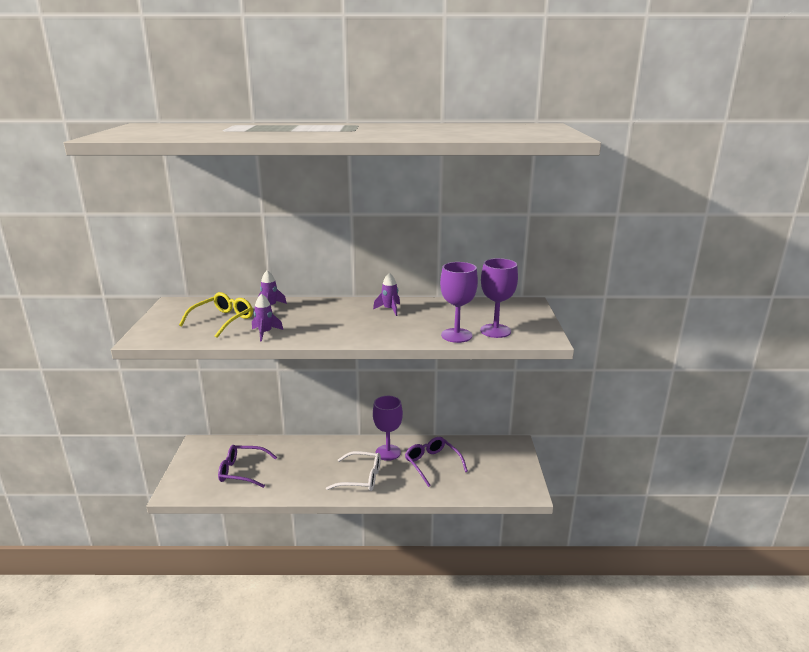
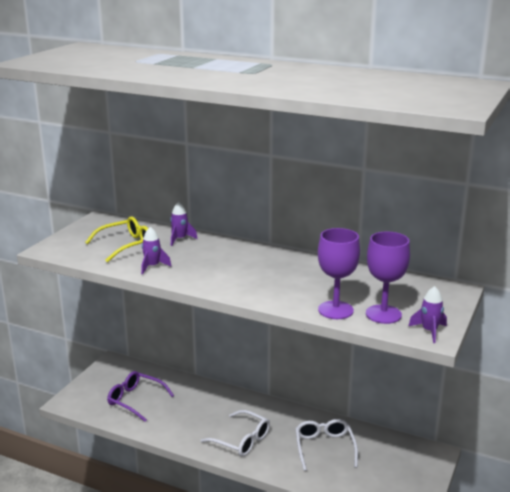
camera: 25 degrees right, 0 degrees up
(388, 452) = (285, 422): purple goblet -> none
(389, 309) = (292, 266): purple rocket -> purple rocket (429, 331)
(432, 464) = (324, 448): purple glasses -> white glasses

